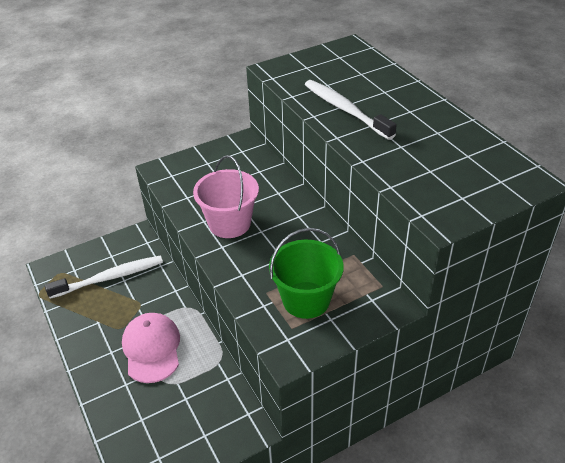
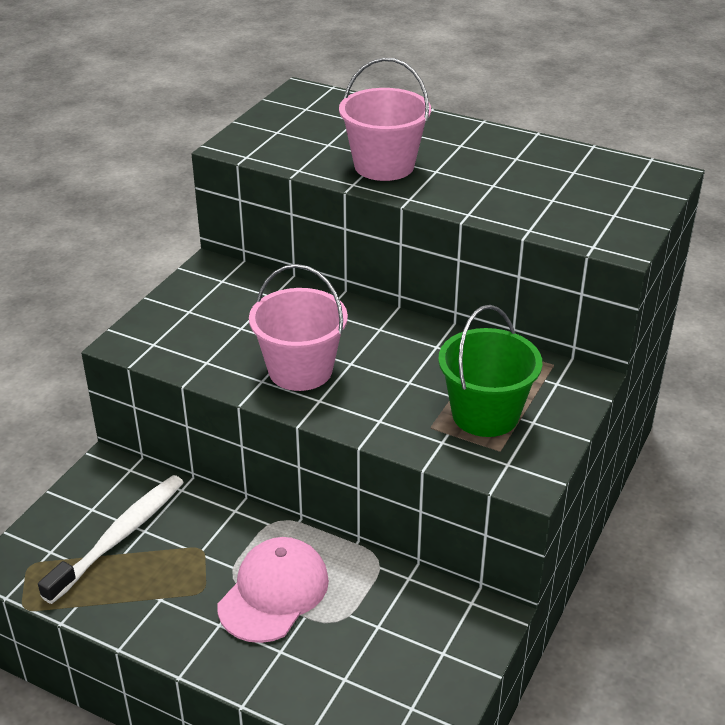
camera: 35 degrees left, 5 degrees down
(152, 349) = (274, 593): pink cap -> pink cap turned 75 degrees clockwise
(345, 110) = (384, 166): white toothbrush -> pink bucket

